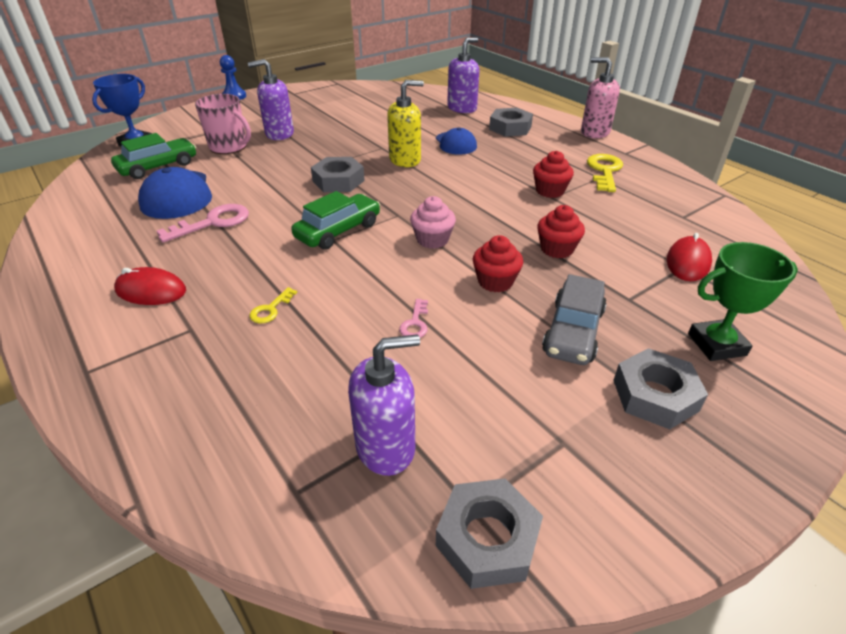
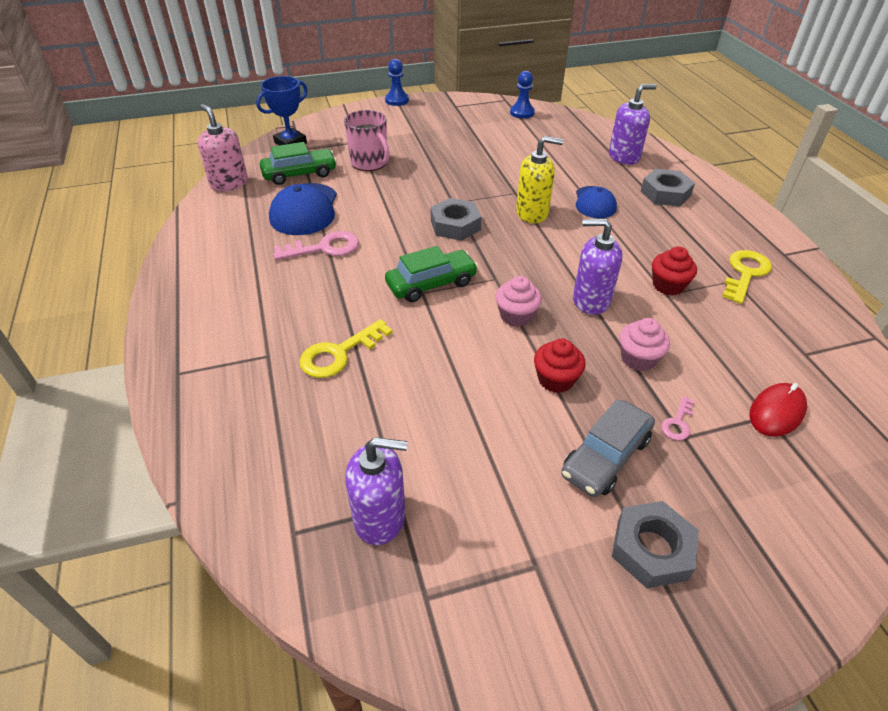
camera: 20 degrees right, 5 degrees up
(151, 291) = (250, 308): red mouse -> none
(271, 309) = (339, 353): yellow key -> yellow key, size x1.88
(279, 134) = (422, 156): purple soap dispenser -> purple soap dispenser (590, 300)
(357, 90) = (522, 113): none -> blue pawn
(415, 323) = (458, 404): pink key -> pink key (678, 423)
(487, 539) = (426, 629): grey nut -> none
(557, 249) = (638, 358): red cupcake -> pink cupcake
(594, 132) = (762, 218): pink soap dispenser -> pink soap dispenser (229, 183)
(716, 344) = (750, 516): green trophy -> none

